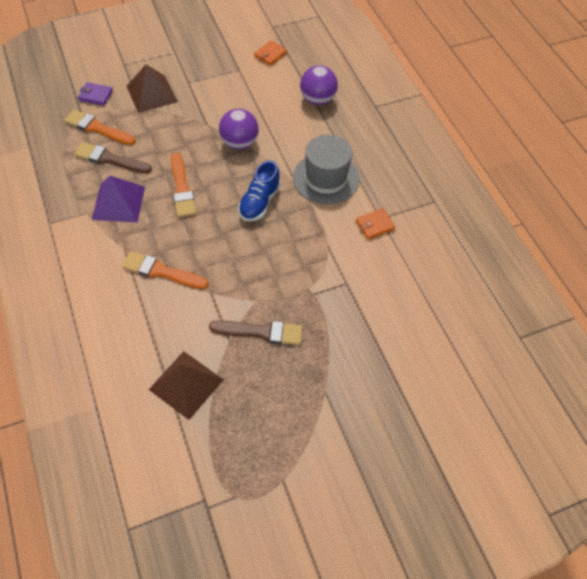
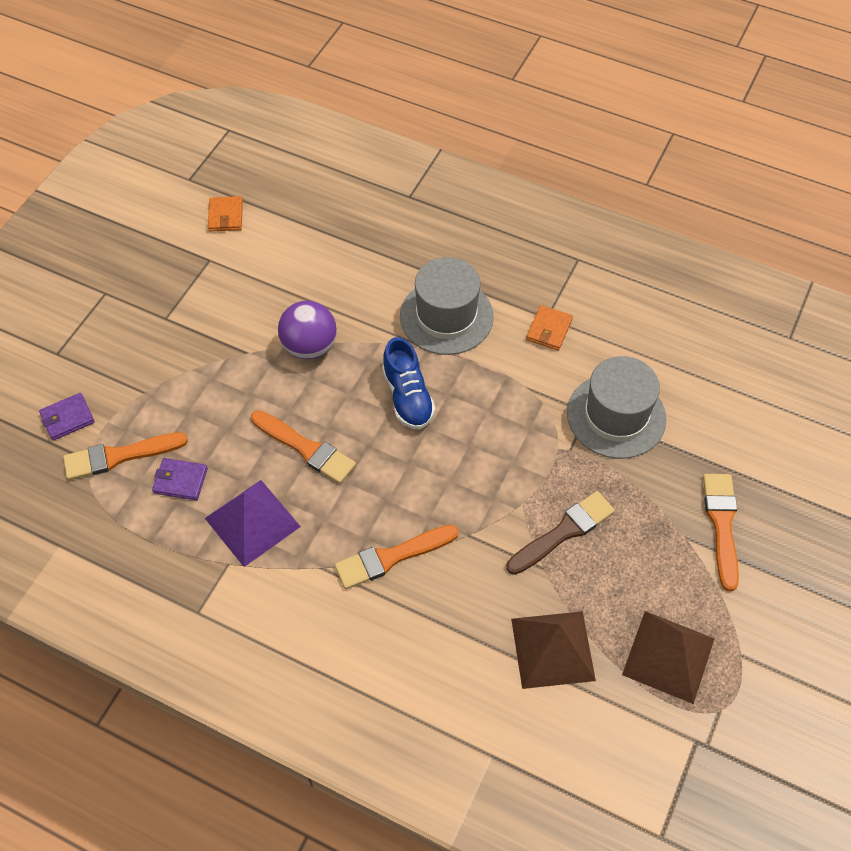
camera: 40 degrees left, 0 degrees up
(110, 159) = (180, 480): brown brush -> purple wallet
(151, 94) = (137, 364): brown pyramid -> brown pyramid (668, 656)
(317, 99) = (339, 232): purple ball -> none
(354, 403) = (721, 525): none -> orange brush
(360, 297) = (616, 416): none -> grey hat

